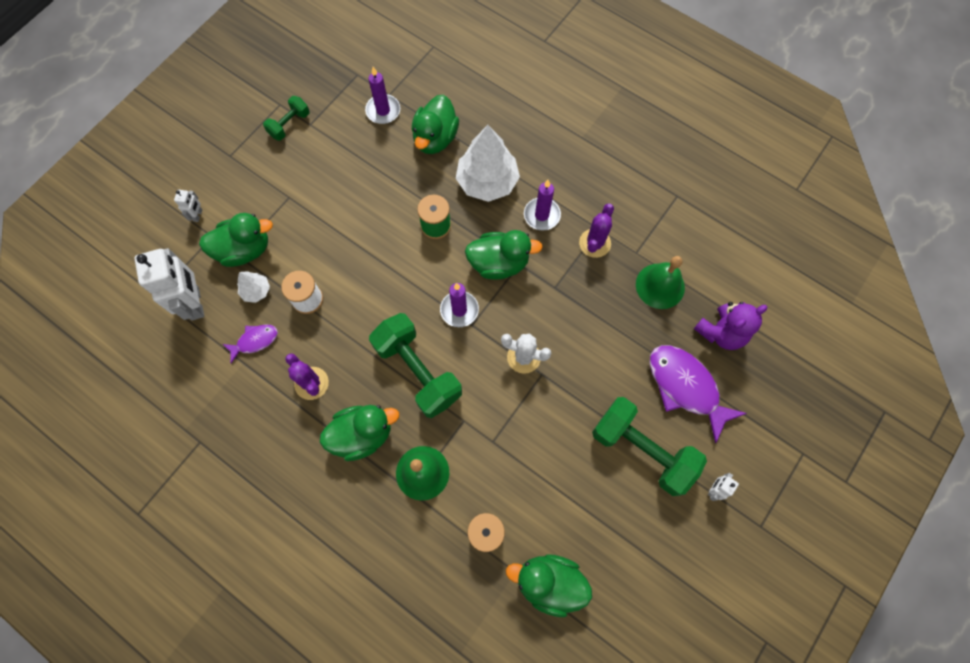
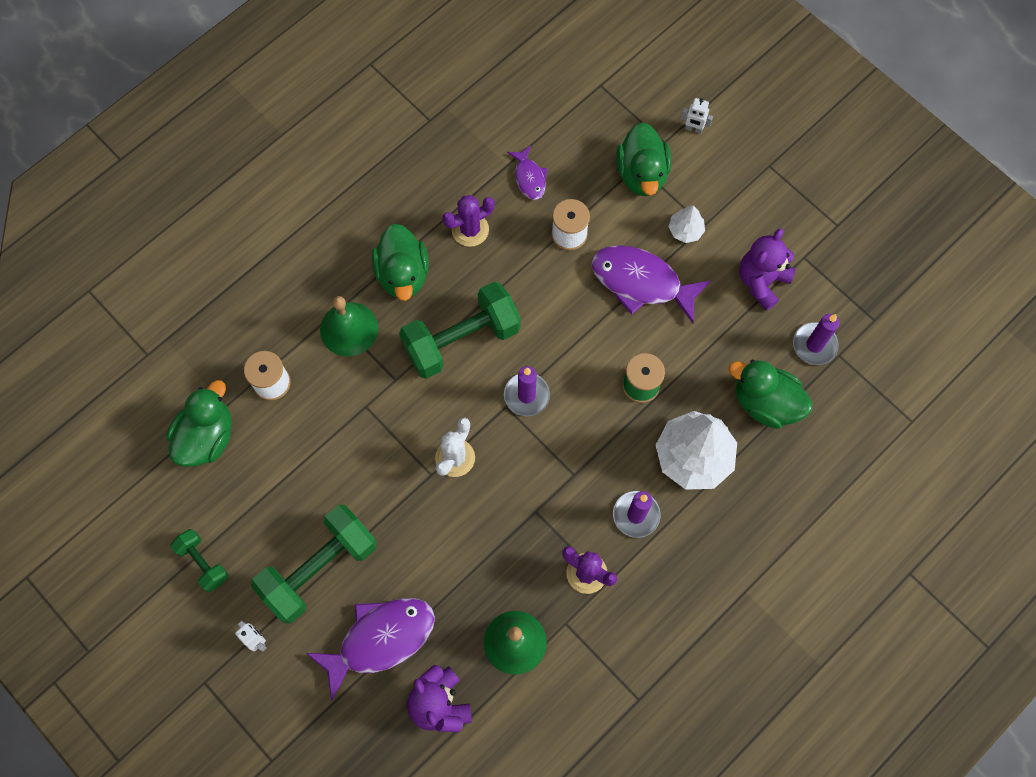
camera: 100 degrees right, 0 degrees up
(195, 303) = (584, 122): white robot -> none
(256, 290) = (589, 183): white tree -> white tree (685, 230)
(289, 124) = (805, 234): green dumbbell -> green dumbbell (203, 563)
(334, 151) = (761, 281): none -> purple teddy bear
(346, 237) = (641, 282): none -> purple fish
(499, 263) = (578, 451): green duck -> none

